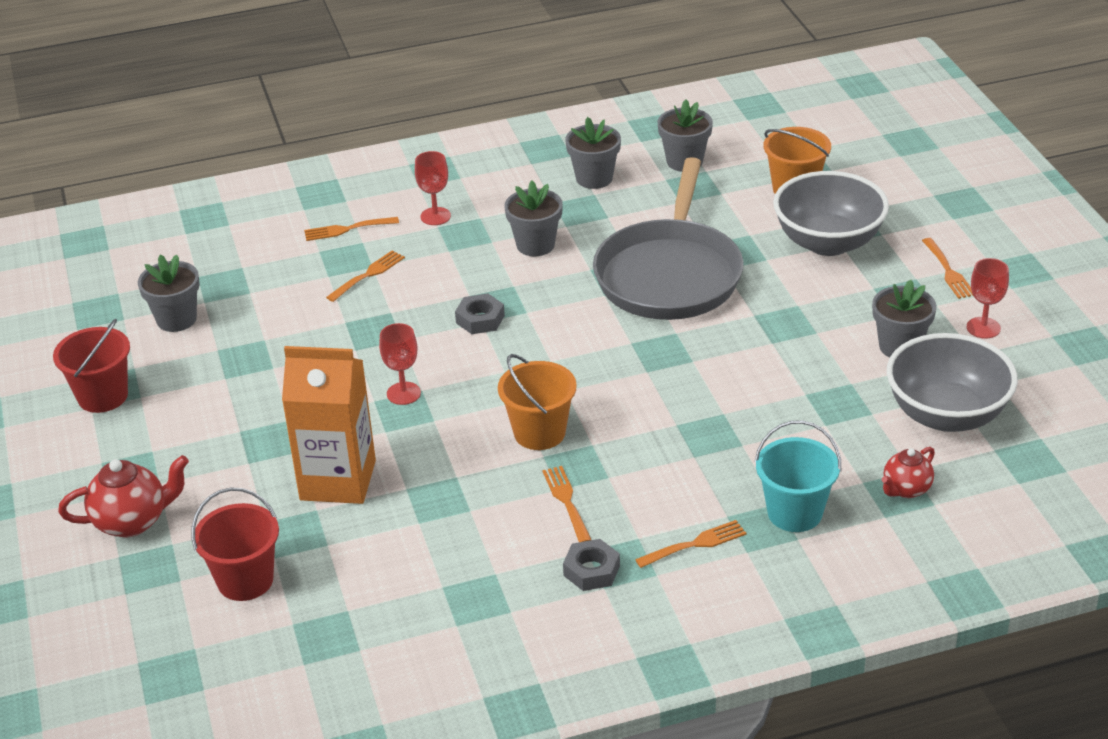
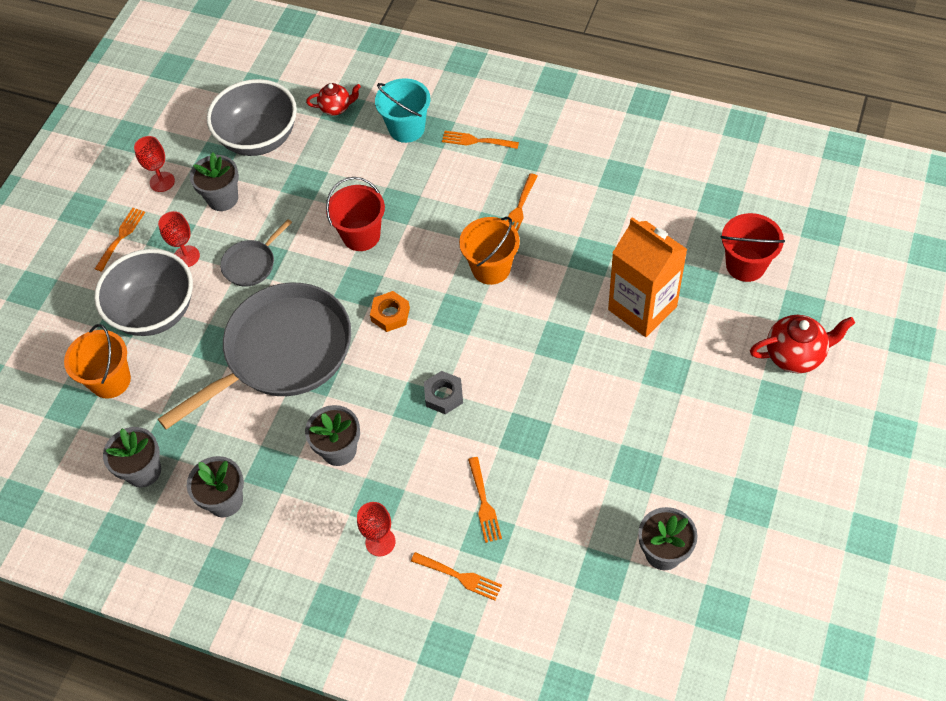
camera: 140 degrees left, 20 degrees up
(103, 396) = (763, 496): red bucket -> red bucket (361, 235)
(132, 521) = (795, 355): red teapot -> red teapot turned 150 degrees clockwise
(368, 275) = (484, 503): orange fork -> orange fork turned 90 degrees counterclockwise
(403, 393) = (549, 357): red goblet -> red goblet (186, 256)
(591, 570) = (545, 157): grey nut -> none
(601, 347) = (390, 314): none -> orange nut
(791, 315) = (251, 264): none -> grey pan

